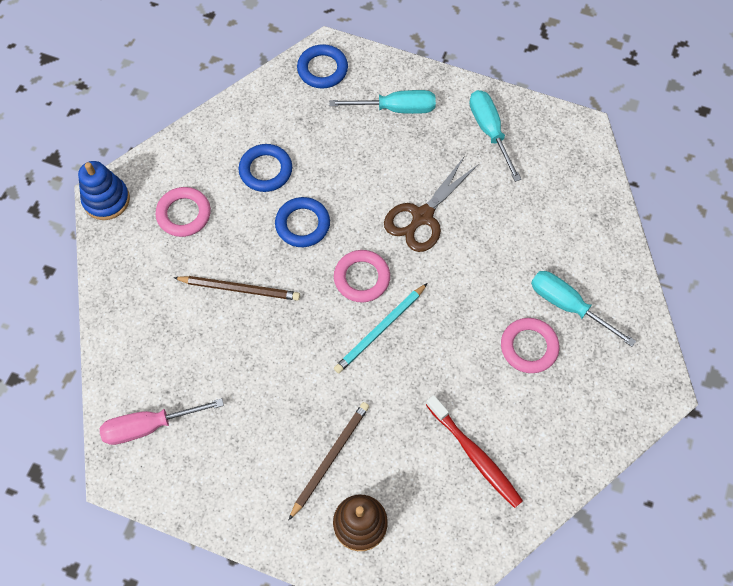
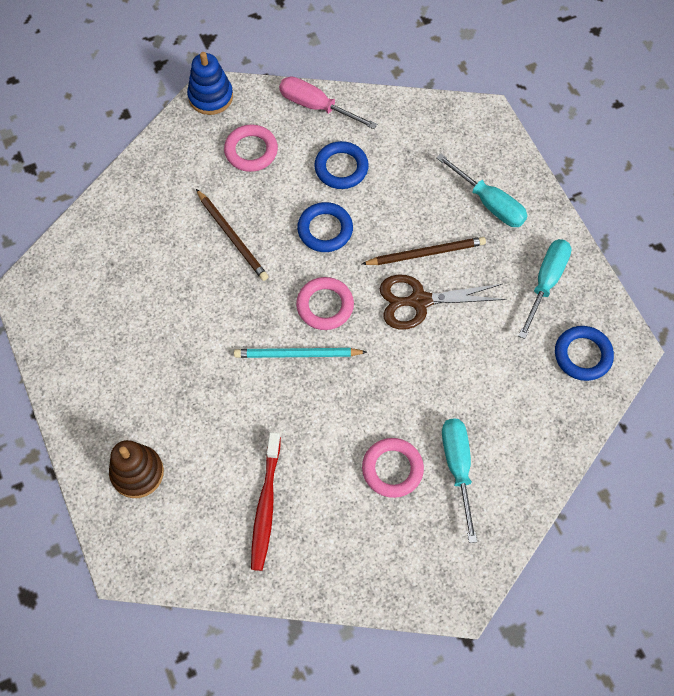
camera: 45 degrees right, 0 degrees up
(149, 426) = (76, 276): pink screwdriver -> pink screwdriver (316, 106)
(322, 69) = (465, 127): blue ring -> blue ring (582, 355)
(330, 458) = (166, 409): brown pencil -> brown pencil (426, 253)

